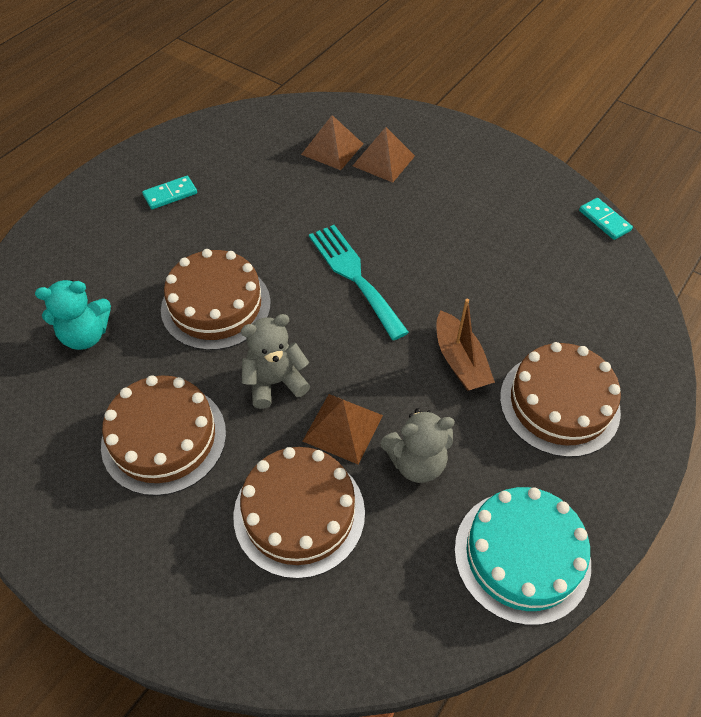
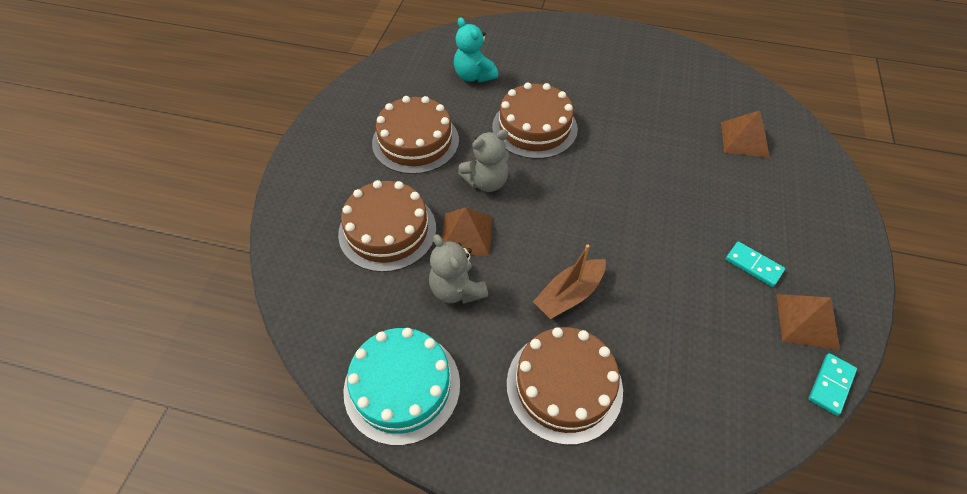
camera: 70 degrees right, 0 degrees up
(170, 194) = (619, 67): turquoise domino -> turquoise domino (753, 265)
(275, 382) = (486, 182): grey teddy bear -> grey teddy bear turned 105 degrees clockwise
(354, 276) = (614, 197): turquoise fork -> none
(384, 160) = (760, 177): brown pyramid -> brown pyramid (807, 321)

